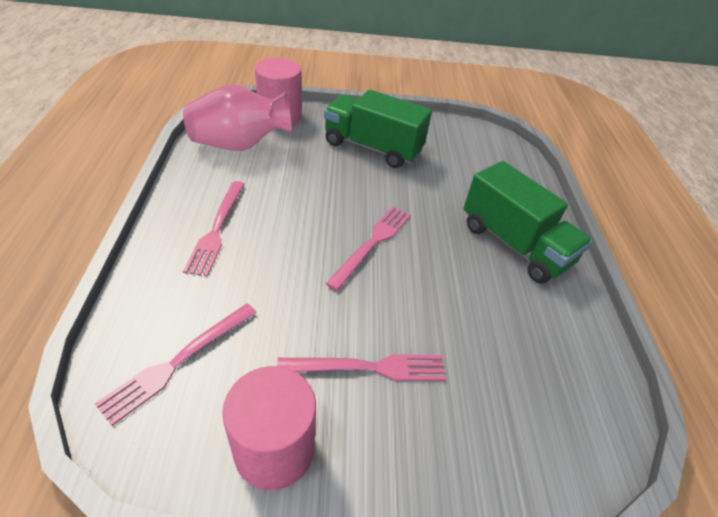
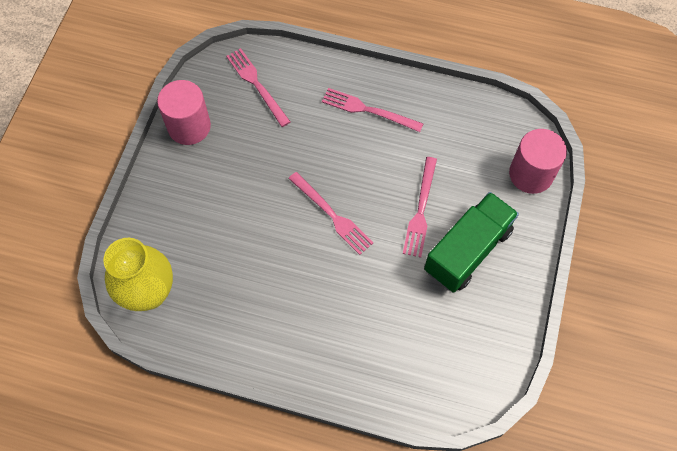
camera: 110 degrees right, 20 degrees up
(239, 145) = (481, 134): pink vase -> none
(369, 368) = (223, 184): pink fork -> pink fork (420, 210)
(514, 244) = (307, 331): green truck -> none
(573, 422) = (149, 293): none -> yellow vase

